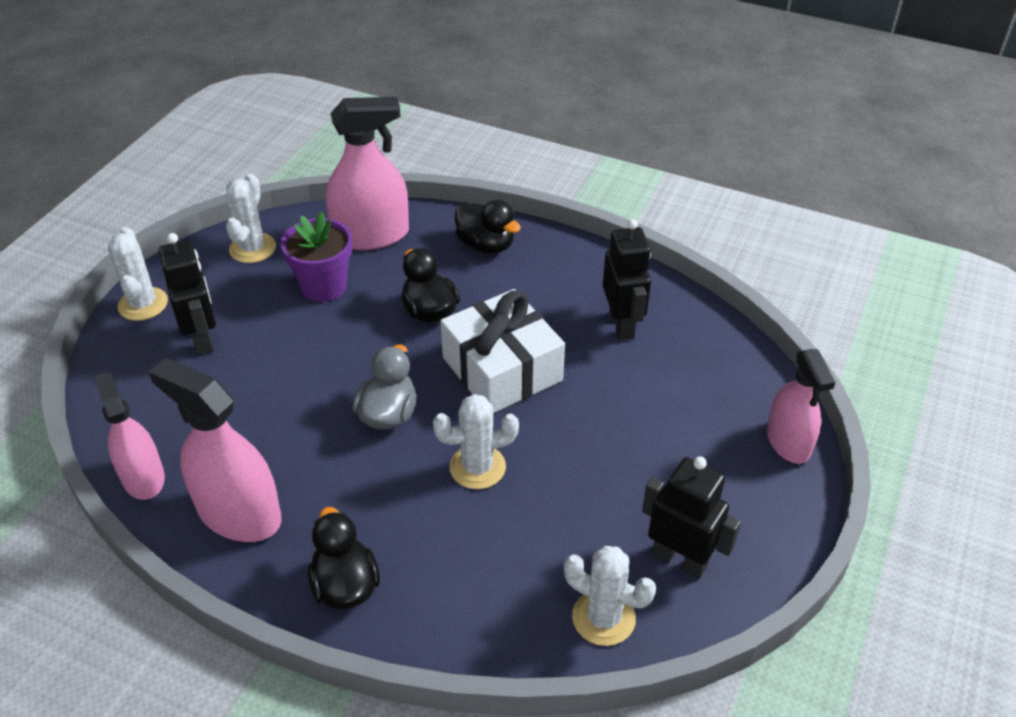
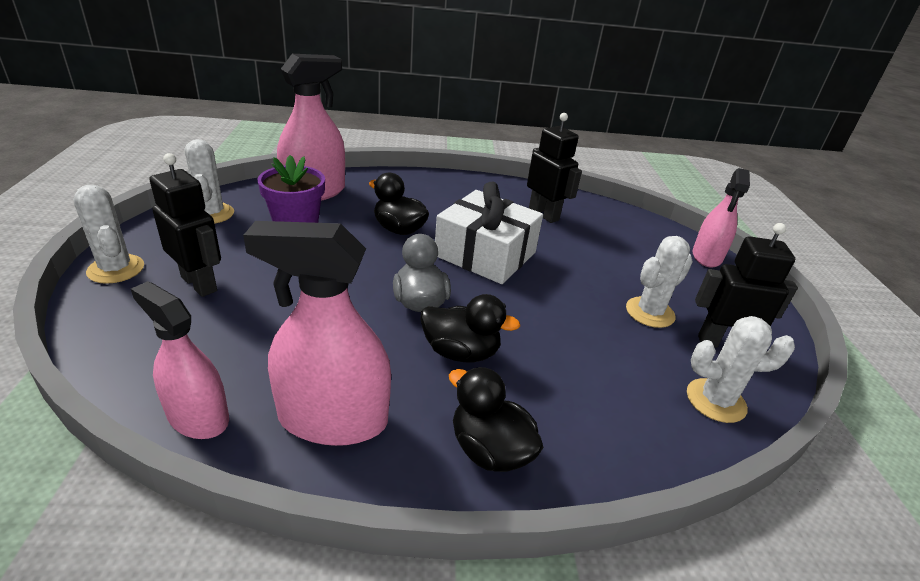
camera: 30 degrees left, 10 degrees down
(477, 467) = (524, 321): white cactus -> white cactus (650, 312)
(486, 245) = (410, 186): black duck -> black duck (461, 352)
(788, 442) = (706, 256): pink spray bottle -> pink spray bottle turned 60 degrees clockwise

